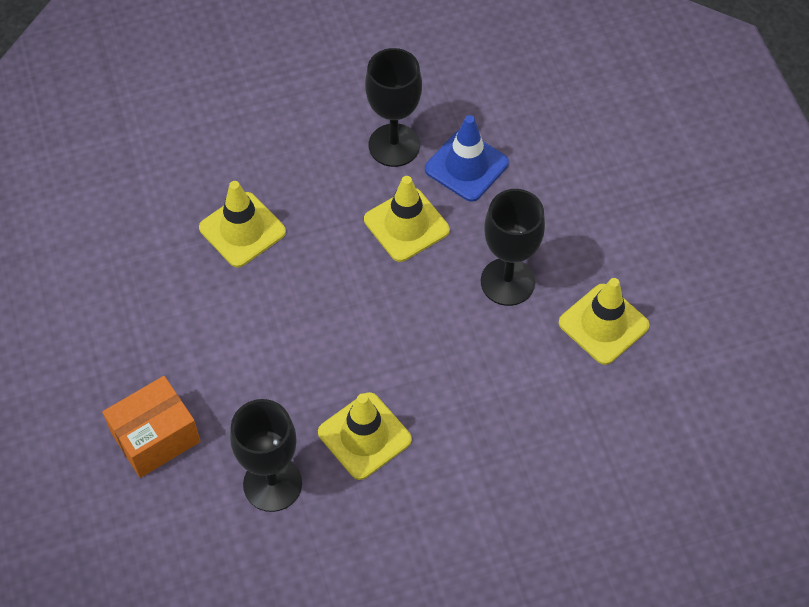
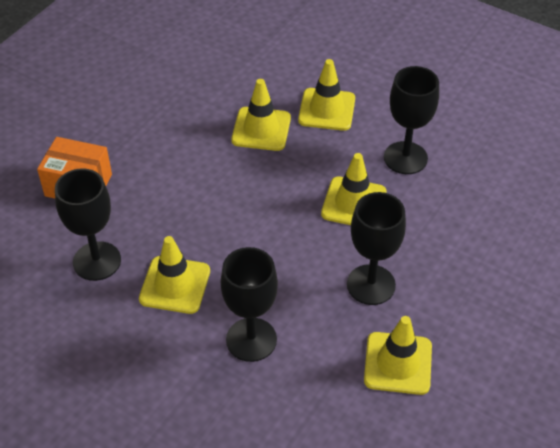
camera: 50 degrees right, 10 degrees down
(273, 159) = (326, 109): none -> yellow traffic cone
(466, 166) = (434, 204): blue traffic cone -> none
(482, 416) = (251, 339): none -> black goblet

